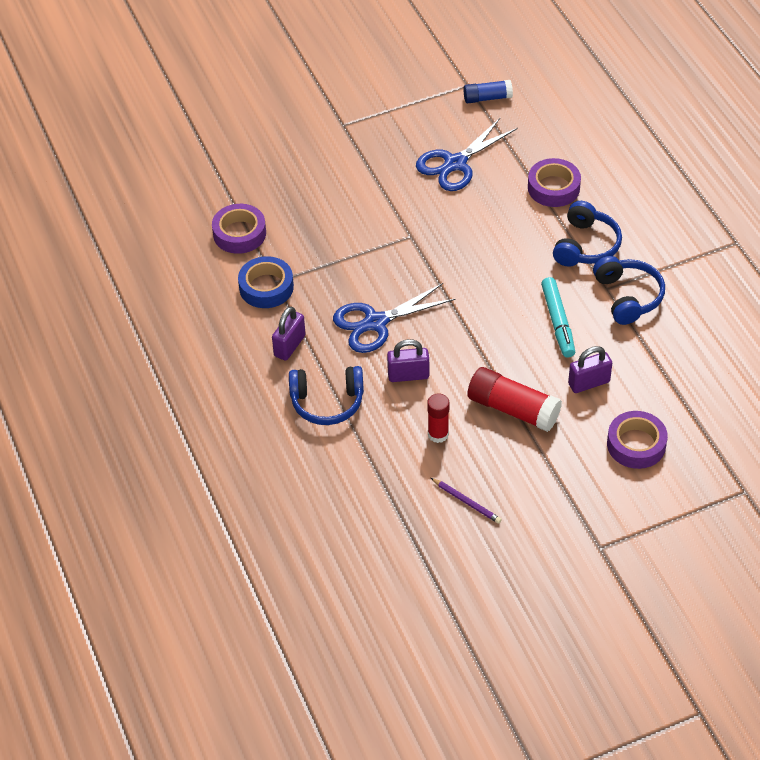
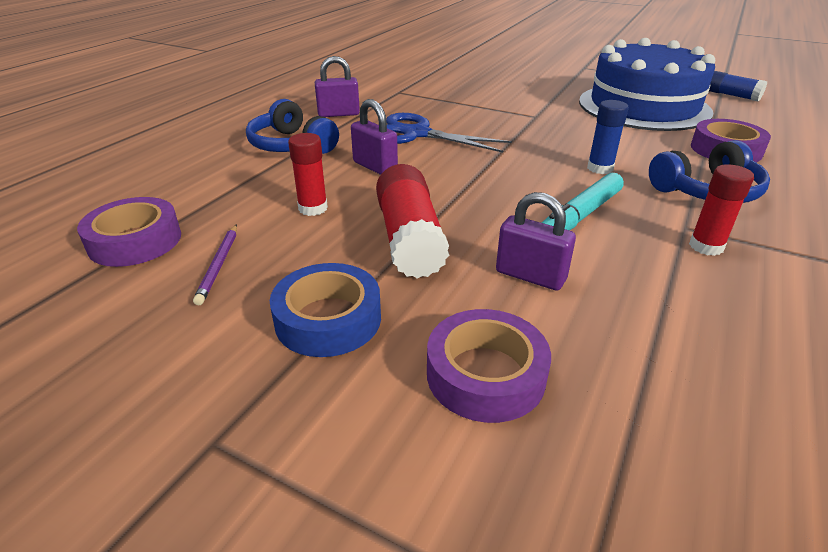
camera: 50 degrees right, 15 degrees down
(239, 233) = (423, 71): purple tape -> purple tape (135, 241)
(266, 287) = (387, 91): blue tape -> blue tape (328, 319)
(455, 164) = (643, 106): blue scissors -> blue cake
(517, 268) = (600, 168): none -> blue glue stick
(628, 297) = (706, 246): blue headphones -> red glue stick

